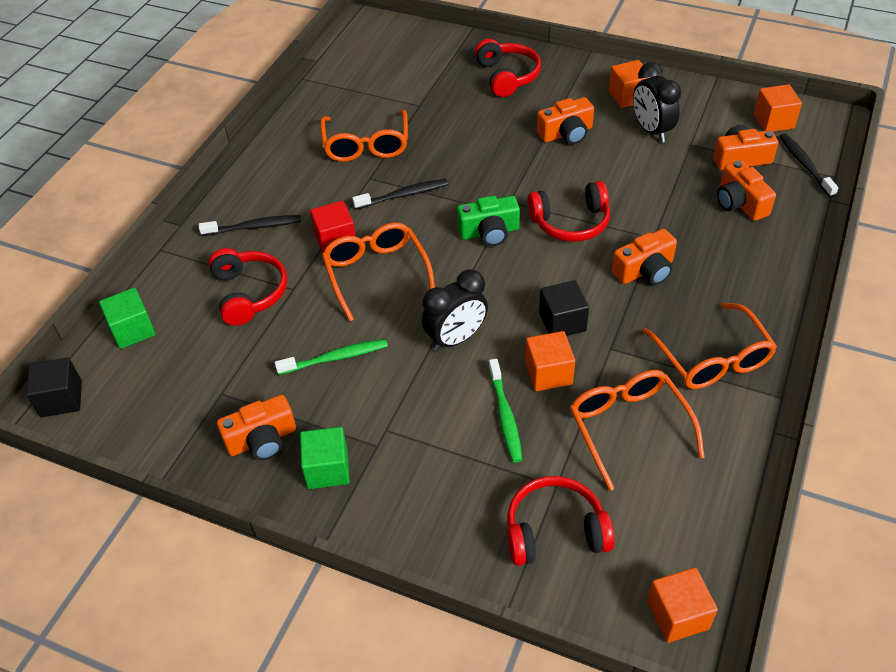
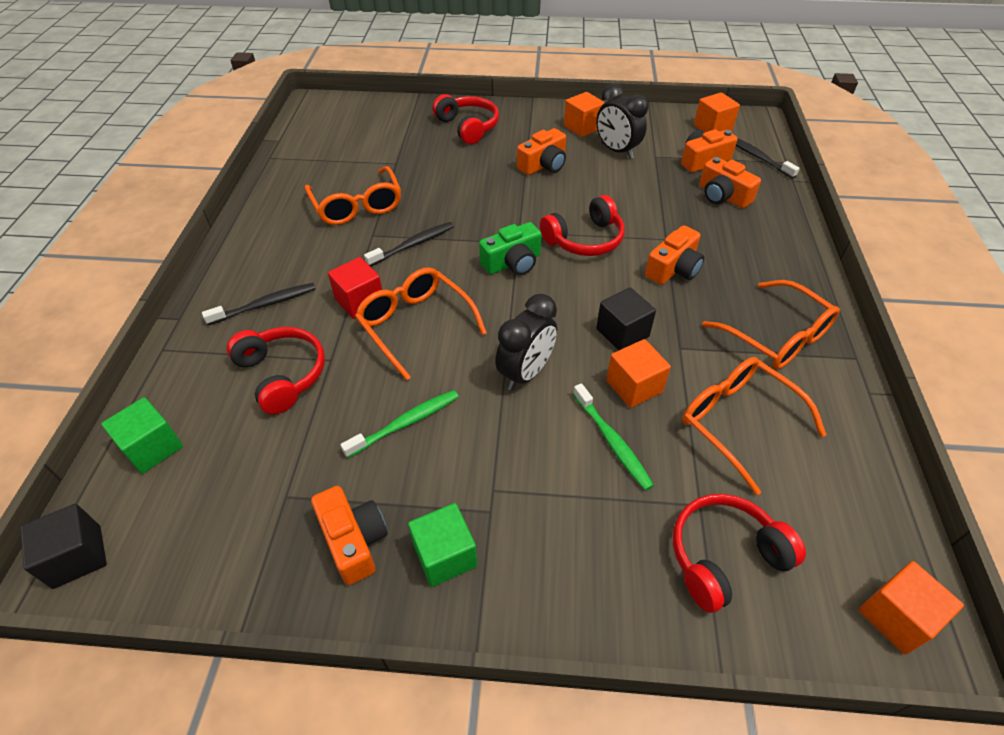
camera: 20 degrees left, 0 degrees up
(262, 440) = (354, 540): orange camera -> orange camera turned 75 degrees counterclockwise

